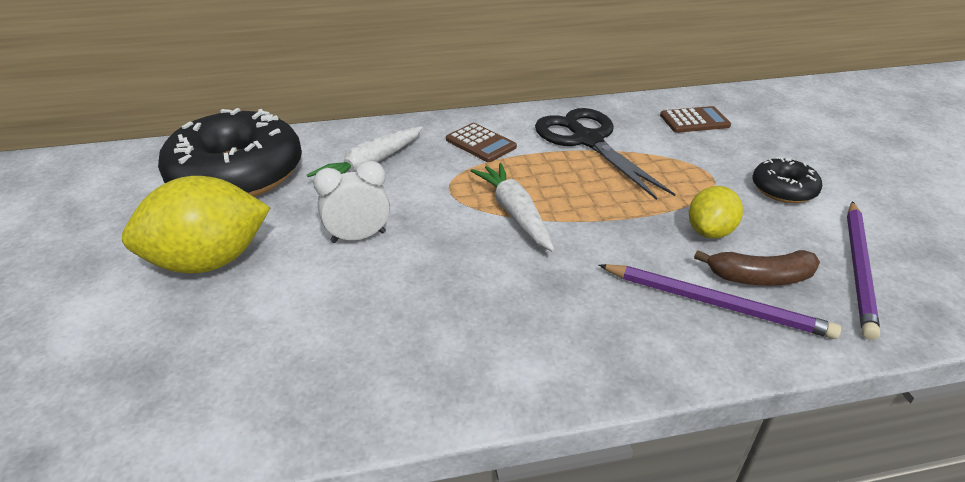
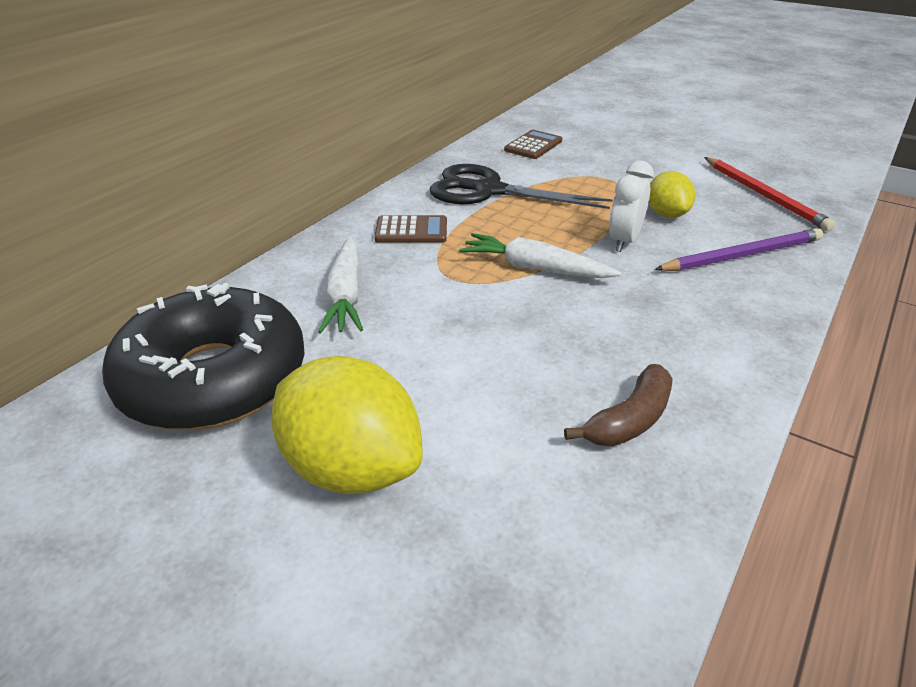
camera: 45 degrees left, 0 degrees up
(209, 261) = (351, 468): yellow lemon -> yellow lemon turned 75 degrees counterclockwise
(358, 237) = (451, 357): white clock -> white clock (624, 241)
(759, 278) = (735, 227): brown banana -> brown banana (629, 420)
(783, 189) = (657, 168): black donut -> none
(859, 269) = (764, 195): purple pencil -> red pencil

